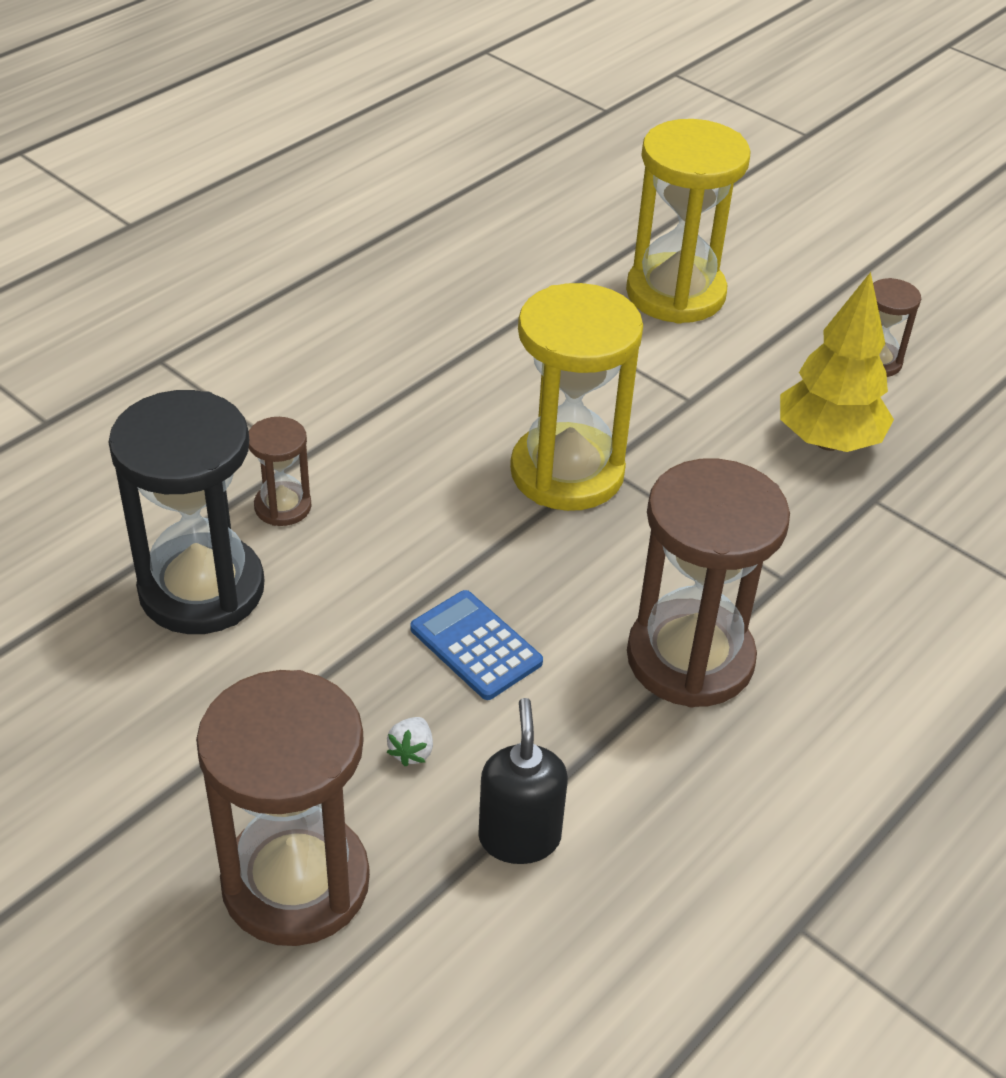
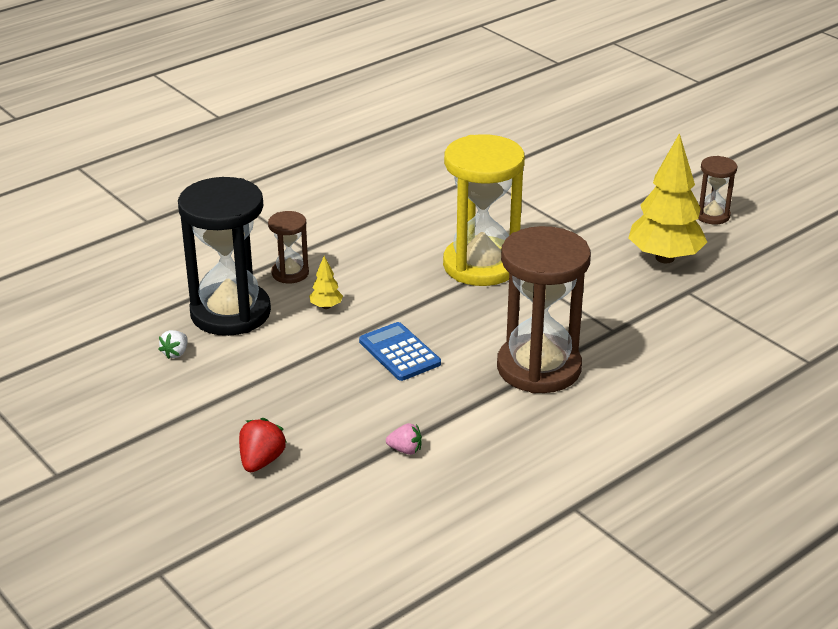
camera: 10 degrees right, 10 degrees down
(296, 882) = (261, 461): brown hourglass -> red strawberry
(348, 566) = (326, 306): none -> yellow tree
(411, 751) = (346, 403): white strawberry -> white strawberry (175, 353)
(519, 837) = (405, 450): black soap dispenser -> pink strawberry
(675, 293) = (580, 170): yellow hourglass -> none

